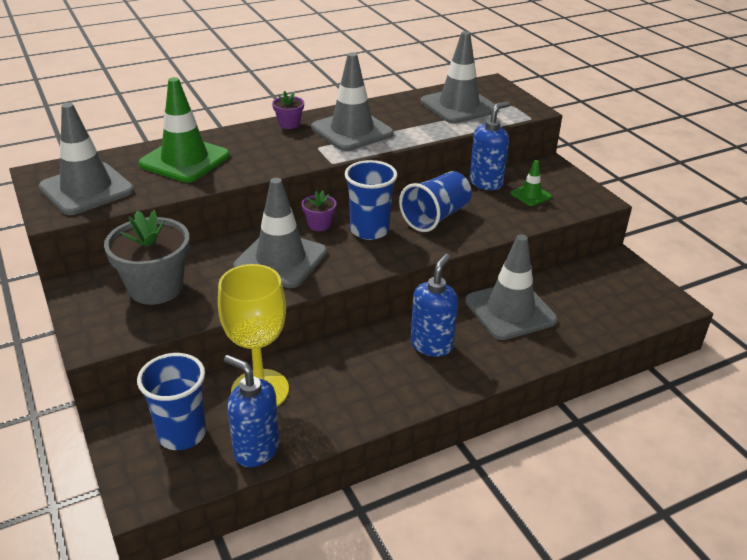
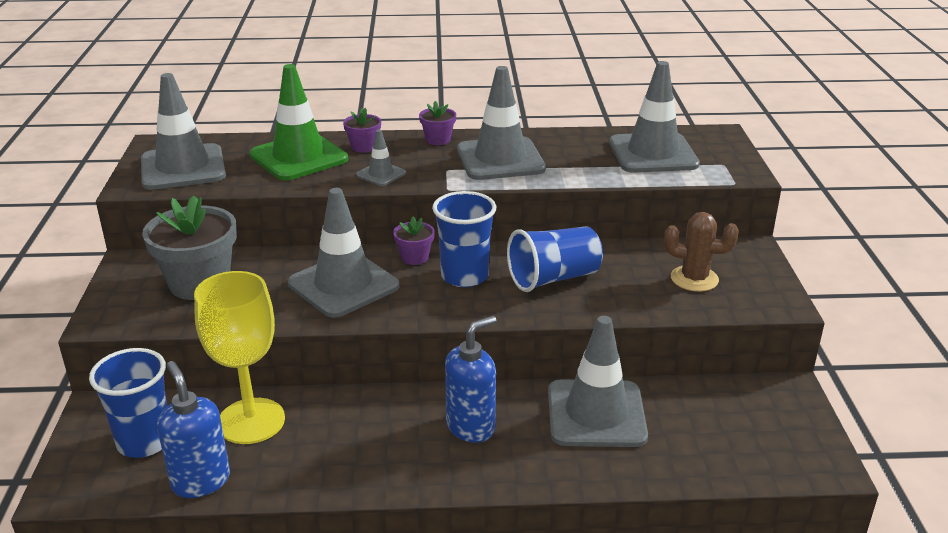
camera: 25 degrees right, 5 degrees down
(233, 141) = (363, 147): none -> purple flower pot
(268, 161) = (381, 174): none -> grey traffic cone
(486, 182) = (648, 252): blue soap dispenser -> none
(530, 195) = (694, 279): green traffic cone -> brown cactus

